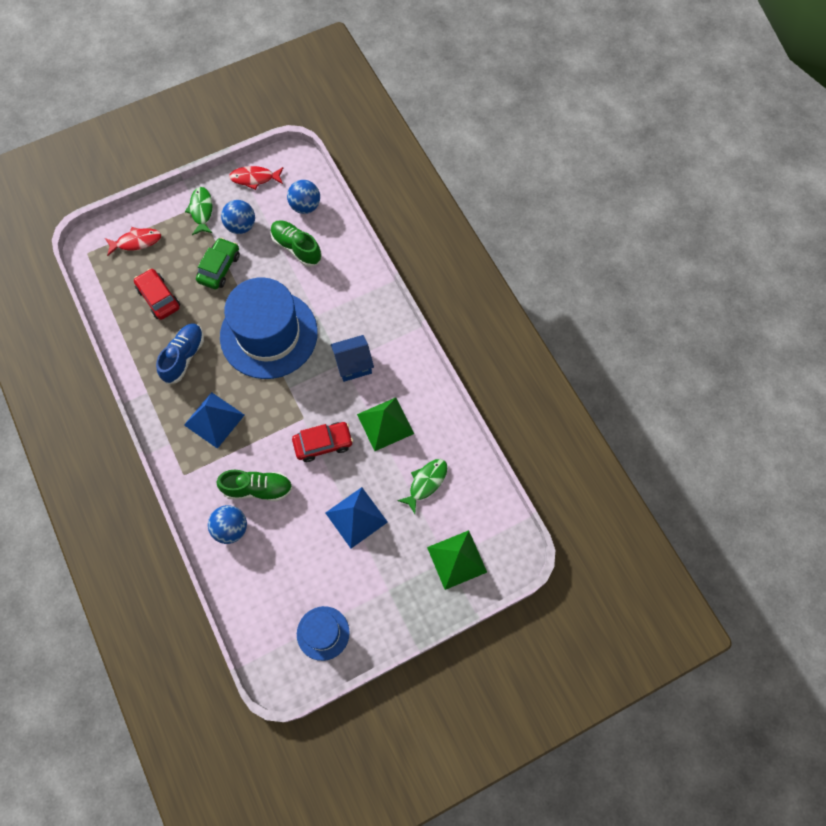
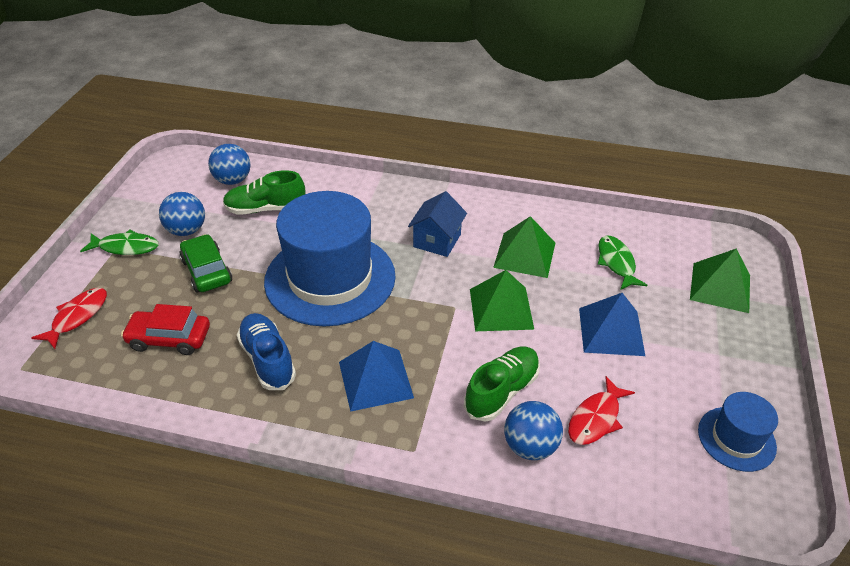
camera: 50 degrees left, 25 degrees down
(201, 210) = (126, 247): green fish -> green fish turned 150 degrees clockwise
(255, 178) = (153, 194): red fish -> red fish (596, 418)
(323, 444) = (501, 309): red car -> green pyramid

